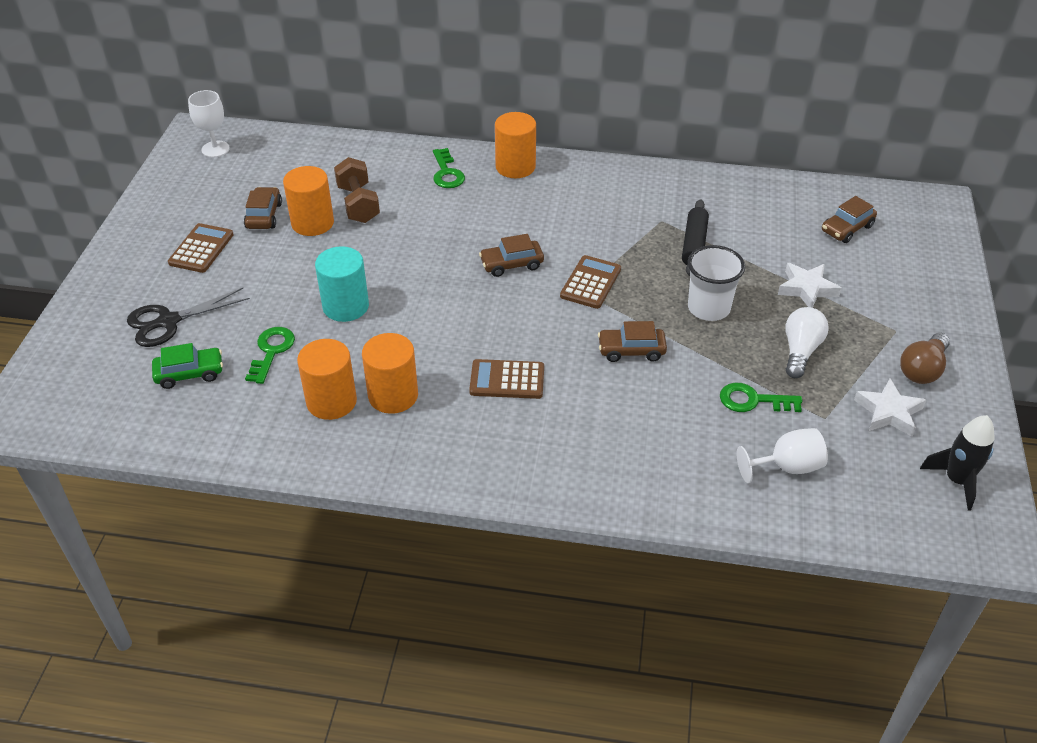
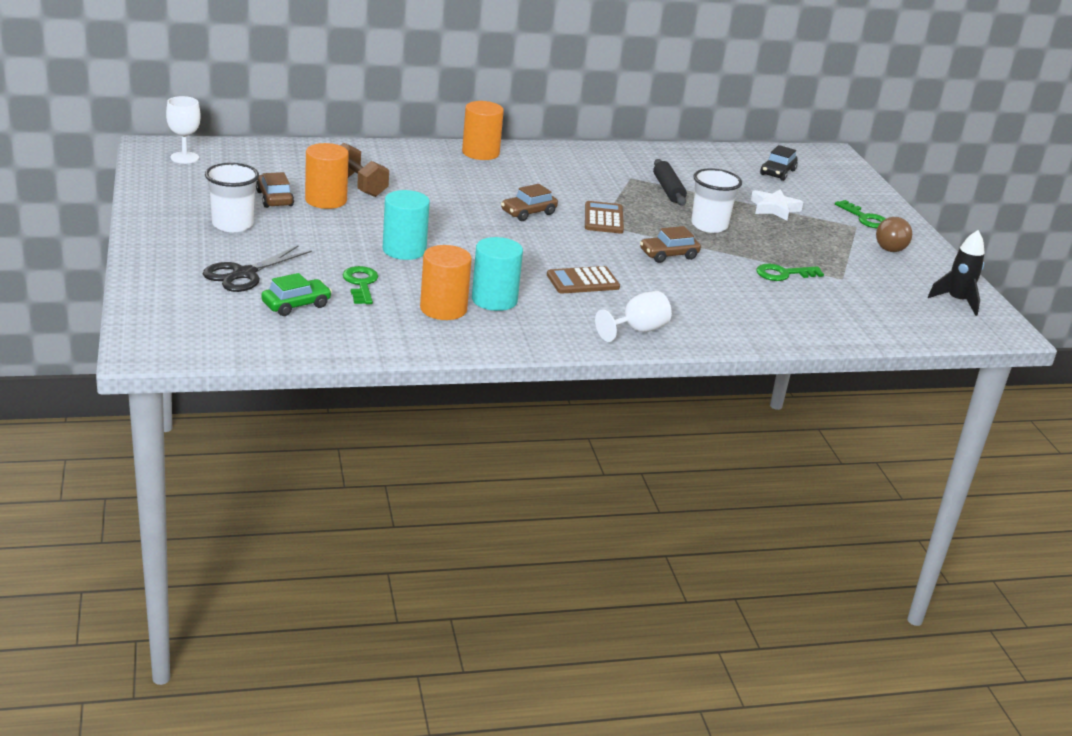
camera: 25 degrees left, 15 degrees down
(201, 249) = (232, 224): brown calculator -> white cup
(393, 395) = (494, 300): orange cylinder -> turquoise cylinder
(447, 173) = (423, 160): green key -> green key (865, 218)
(787, 467) = (836, 307): white goblet -> white goblet (637, 330)
(800, 351) = (796, 243): white light bulb -> none
(847, 228) = (777, 172): brown car -> black car
(888, 412) = (884, 270): white star -> none

